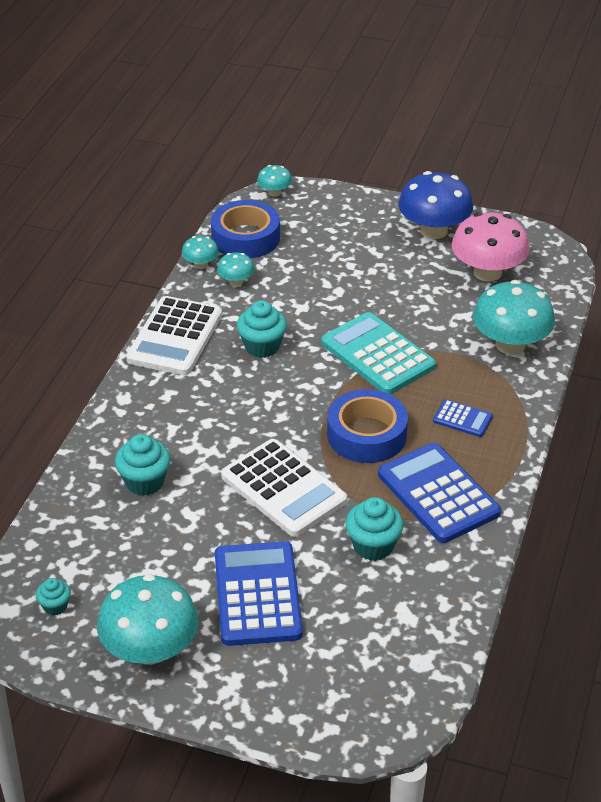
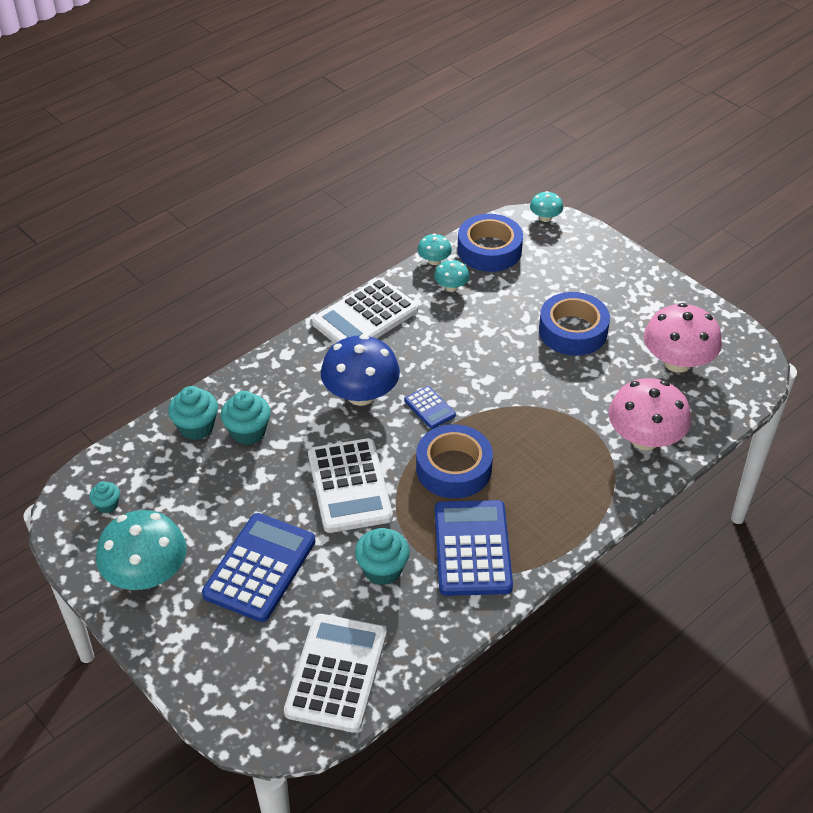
camera: 30 degrees right, 5 degrees up
(262, 346) = (428, 353): turquoise cupcake -> turquoise cupcake (196, 427)
(377, 355) = (519, 400): turquoise calculator -> none
(378, 280) = (573, 331): none -> blue tape
(404, 650) = (336, 673): none -> white calculator
(433, 230) = (659, 304): blue mushroom -> blue mushroom (361, 395)
(462, 419) = (547, 490): blue calculator -> blue calculator (429, 408)
(510, 344) = (644, 438): turquoise mushroom -> pink mushroom

